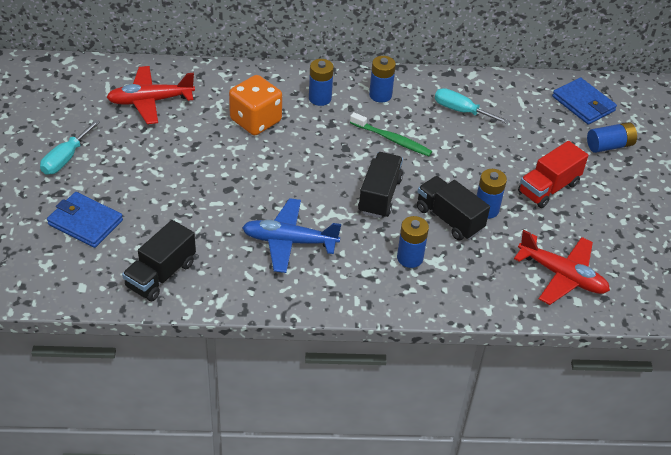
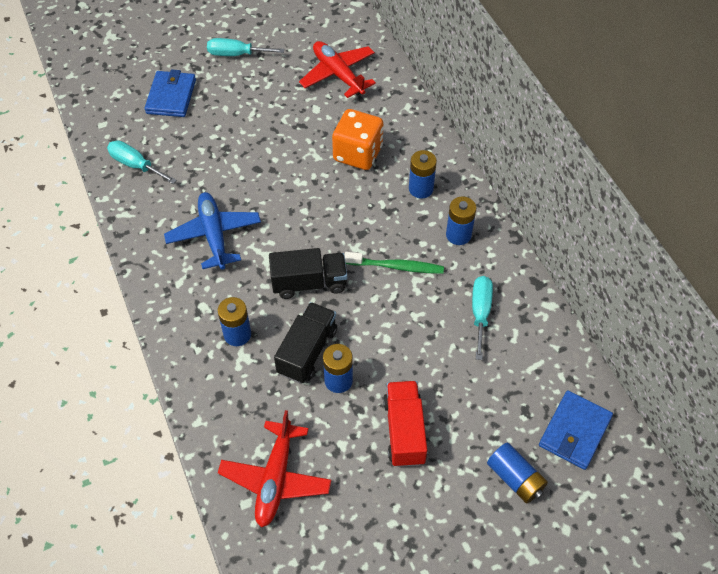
camera: 70 degrees right, 10 degrees up
(161, 275) = (136, 165): black truck -> turquoise screwdriver
(392, 139) = (396, 267): green toothbrush -> green toothbrush turned 90 degrees counterclockwise
(548, 188) = (404, 431): red truck -> red truck turned 60 degrees clockwise

